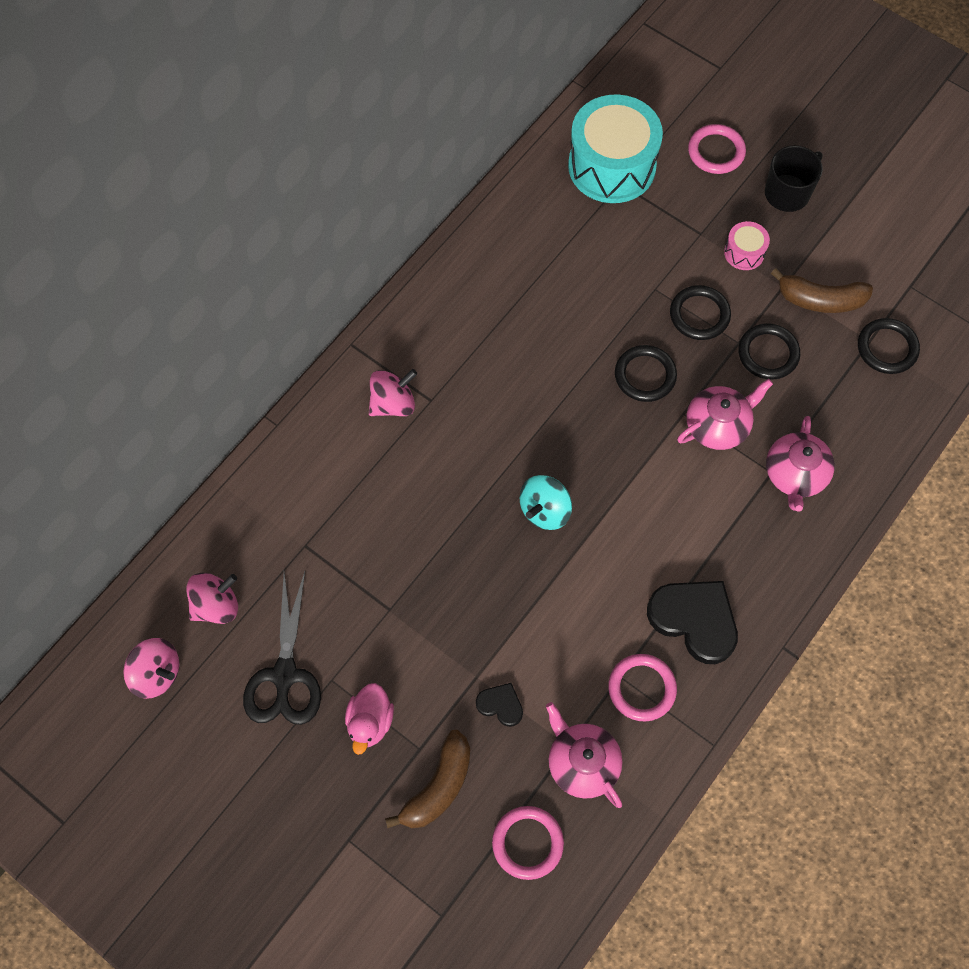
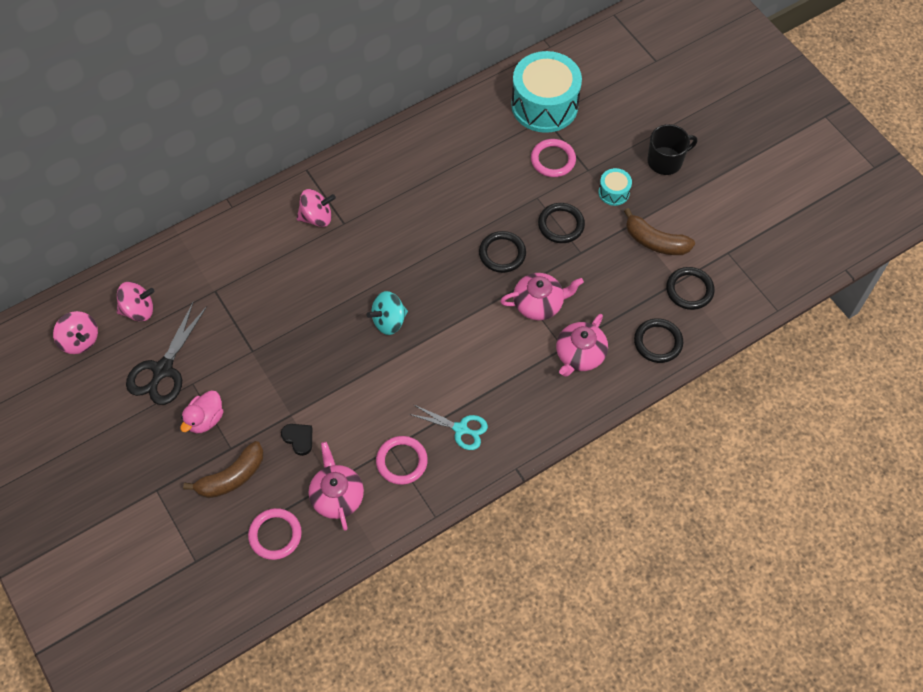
camera: 20 degrees right, 5 degrees down
(694, 620) = (460, 429): black heart -> turquoise scissors
(716, 151) = (625, 117): pink ring -> pink ring (553, 160)
(744, 252) = (614, 192): pink drum -> turquoise drum
(768, 353) = (599, 266): black ring -> black ring (658, 342)

